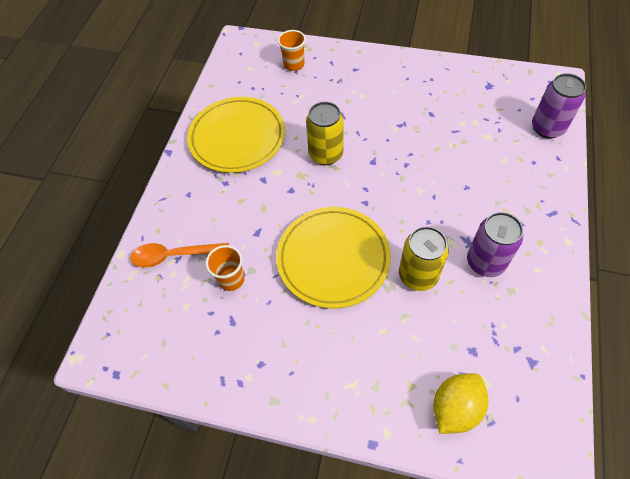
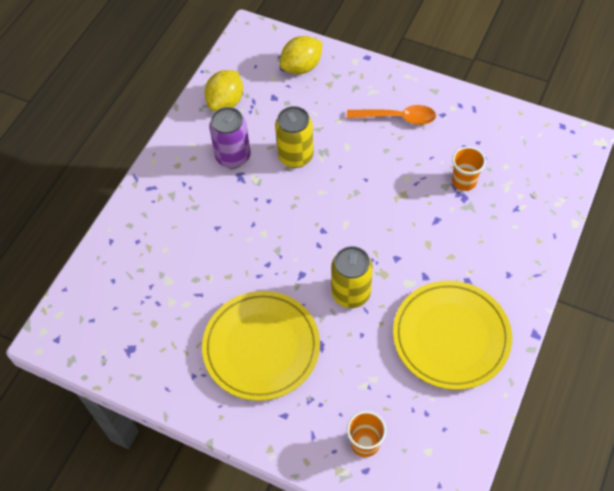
camera: 170 degrees left, 0 degrees up
(174, 256) = (520, 211): orange spoon -> orange spoon (397, 118)
(333, 259) = (367, 183): yellow plate -> yellow plate (261, 347)
(528, 332) = (226, 102): none -> yellow lemon
(547, 128) = (99, 277): purple can -> none

